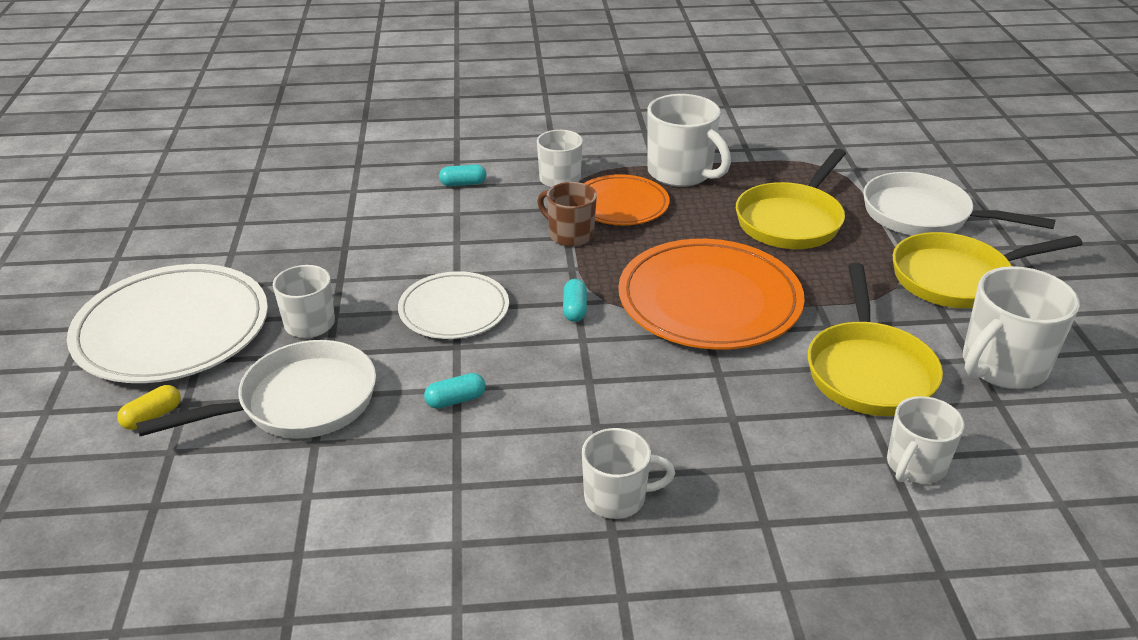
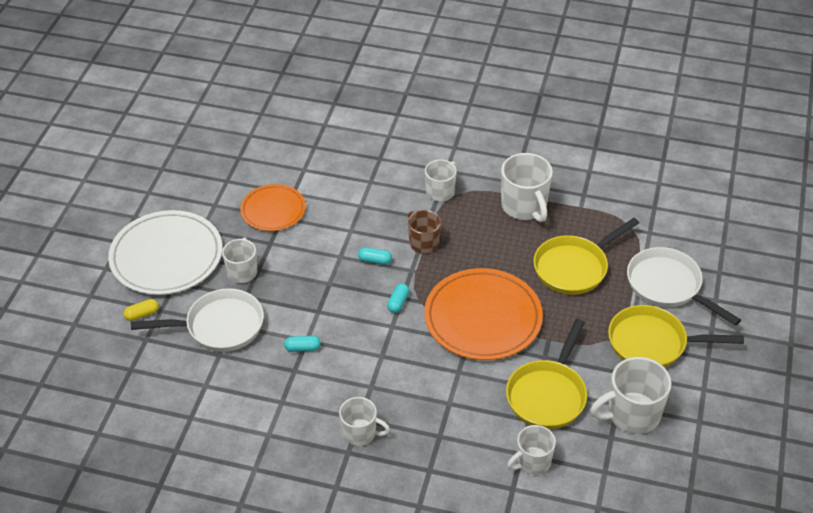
camera: 20 degrees right, 10 degrees up
(454, 310) = (327, 284): white plate -> none
(463, 184) = (375, 180): turquoise capsule -> turquoise capsule (375, 260)
(621, 204) = (469, 225): orange plate -> orange plate (273, 210)

